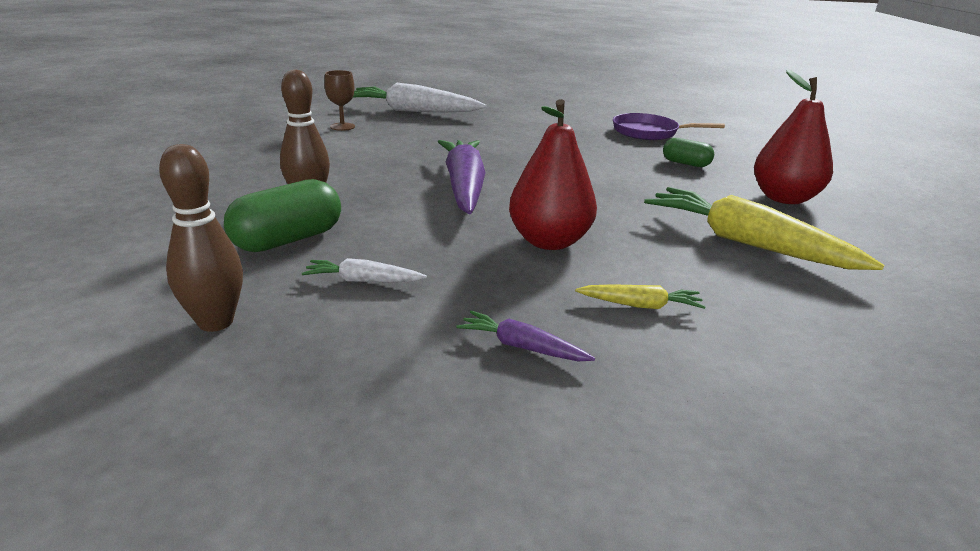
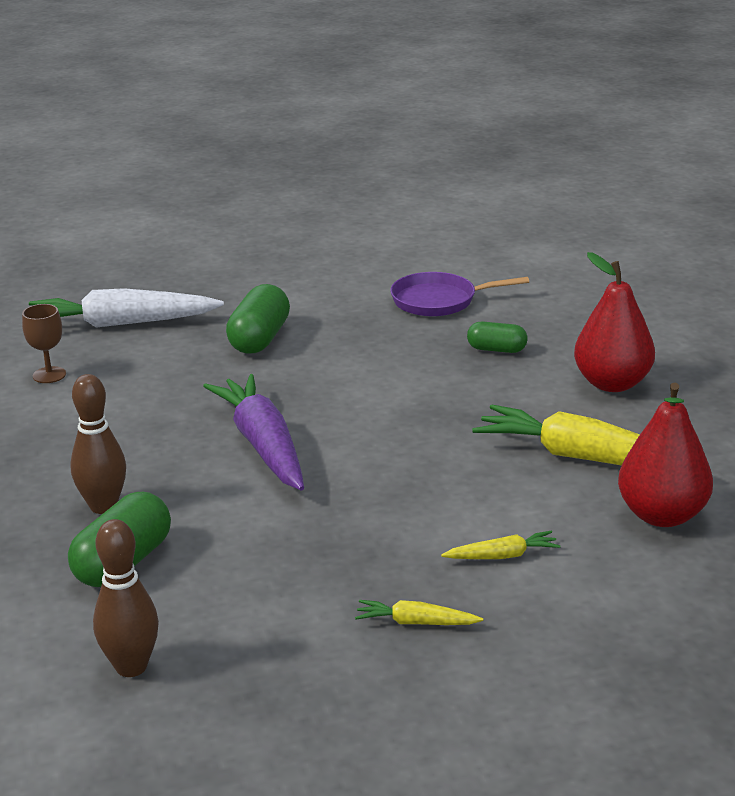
camera: 15 degrees left, 0 degrees up
(363, 281) = (234, 592): white carrot -> none
(503, 131) = (259, 339): none -> green capsule
(522, 347) = (416, 622): purple carrot -> yellow carrot
(549, 241) = (390, 501): red pear -> red pear (662, 515)

